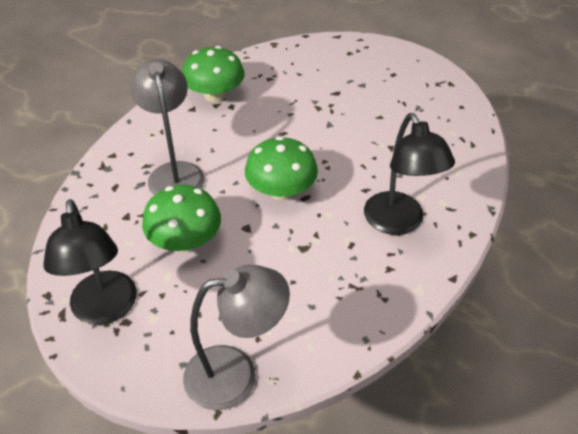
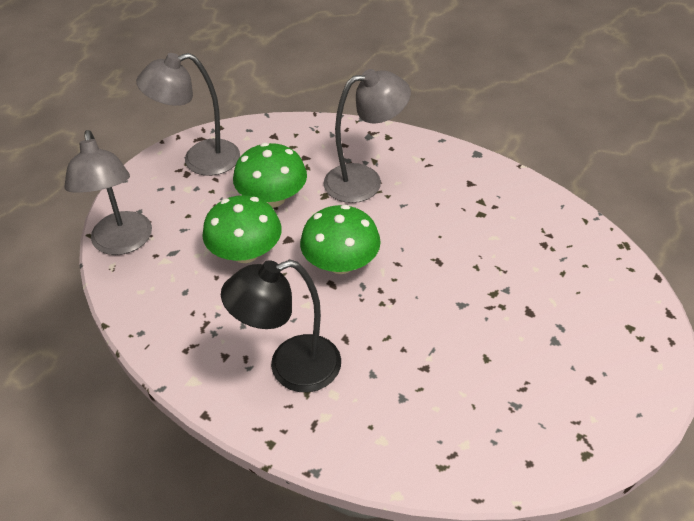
camera: 90 degrees right, 0 degrees up
(105, 310) = (200, 160): black lamp -> grey lamp
(215, 95) = (499, 198): green mushroom -> green mushroom (245, 252)

